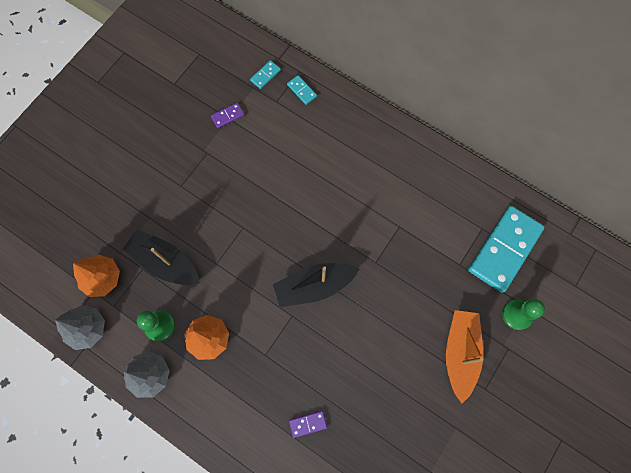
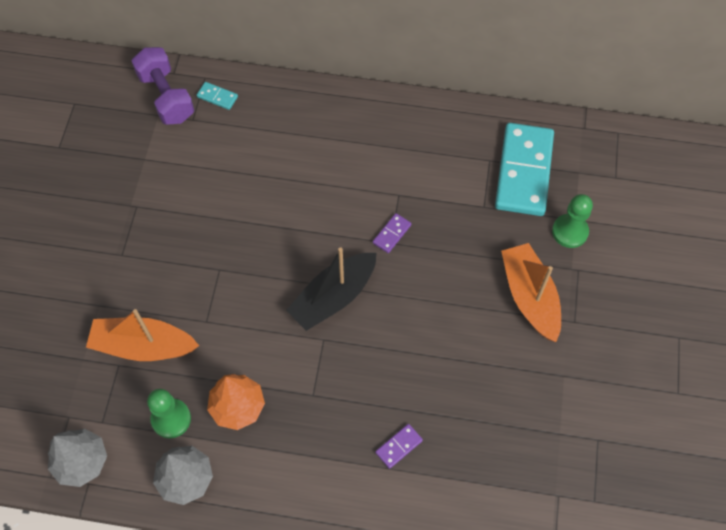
camera: 25 degrees left, 10 degrees down
(102, 278) = (73, 397): orange tree -> none
(165, 262) = (143, 346): black boat -> orange boat
(227, 116) = (142, 157): purple domino -> purple domino (392, 234)
(265, 75) = (166, 97): turquoise domino -> purple dumbbell

